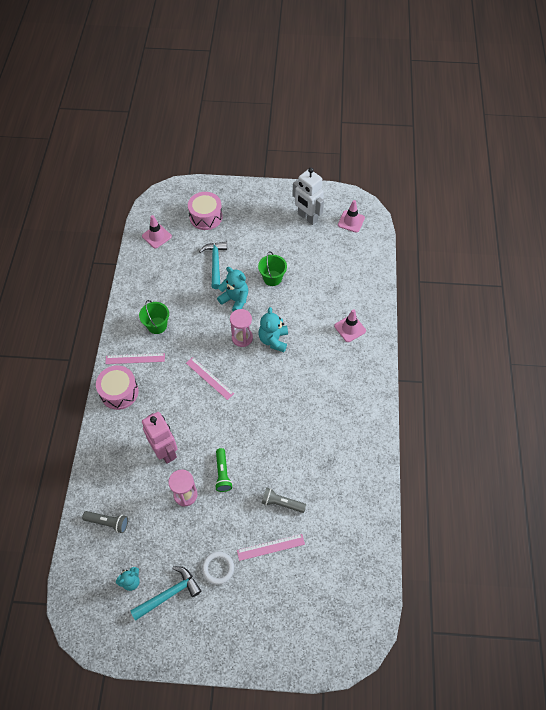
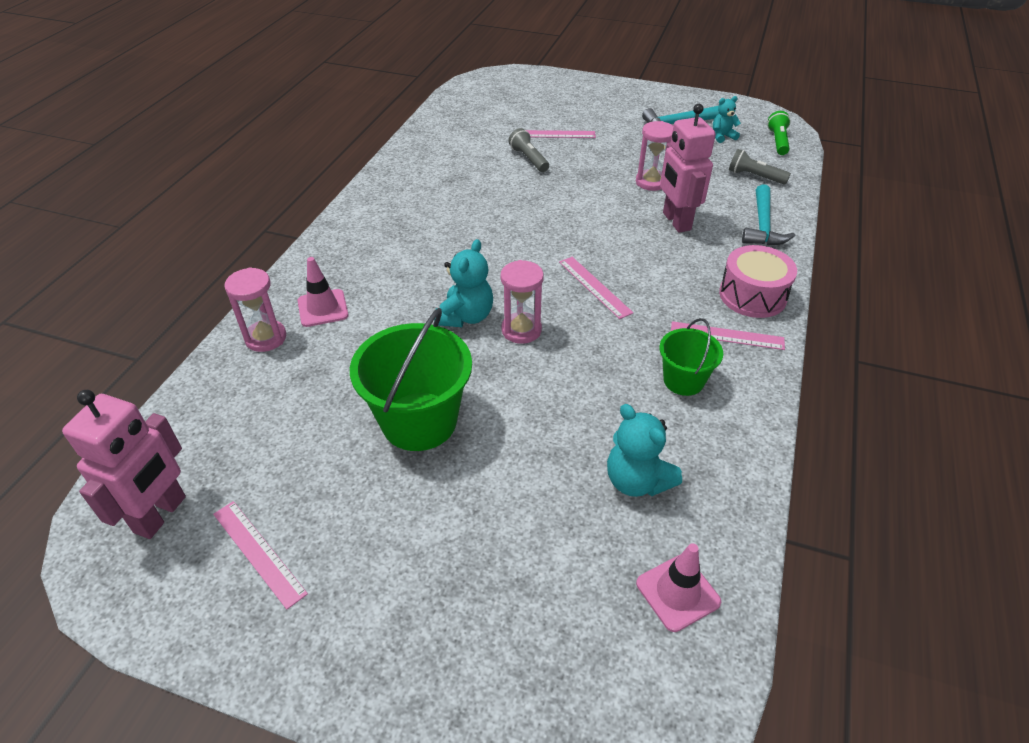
camera: 165 degrees left, 15 degrees down
(206, 217) = (529, 624): pink drum -> none
(215, 263) = (535, 481): turquoise hammer -> turquoise hammer (762, 225)
(218, 568) = (620, 130): white ring -> none
(222, 473) = (597, 191): green flashlight -> green flashlight (778, 141)
(235, 300) = (514, 395): turquoise teddy bear -> turquoise teddy bear (637, 481)
(272, 278) = (419, 421): green bucket -> green bucket, size x1.77
(282, 503) = (529, 159): grey flashlight -> grey flashlight turned 150 degrees counterclockwise
(307, 217) = (258, 553): white robot -> pink ruler
(351, 221) = (161, 514): pink traffic cone -> pink robot
(366, 304) = (266, 338): none -> pink hourglass

